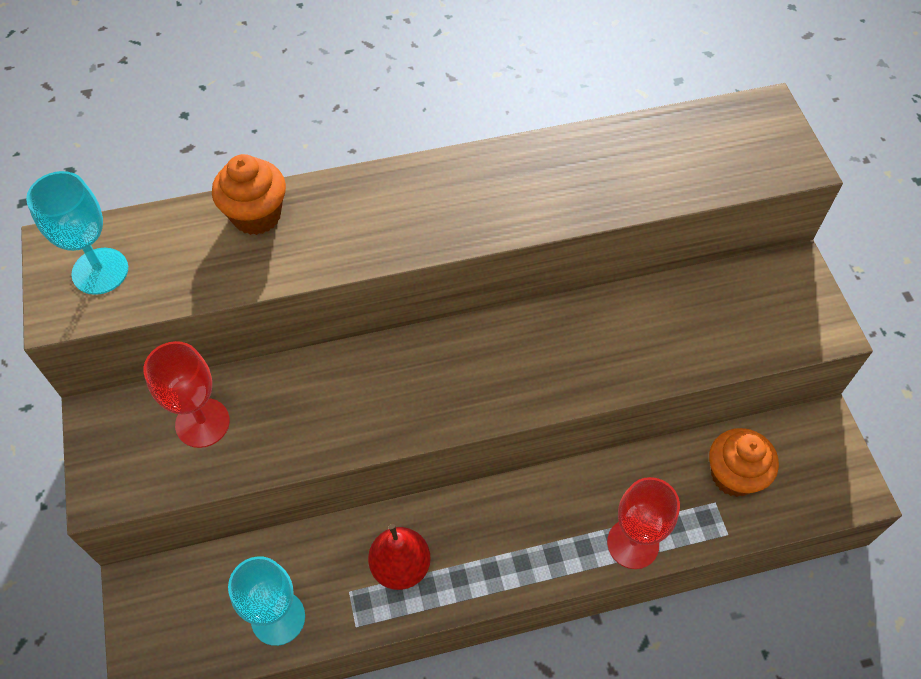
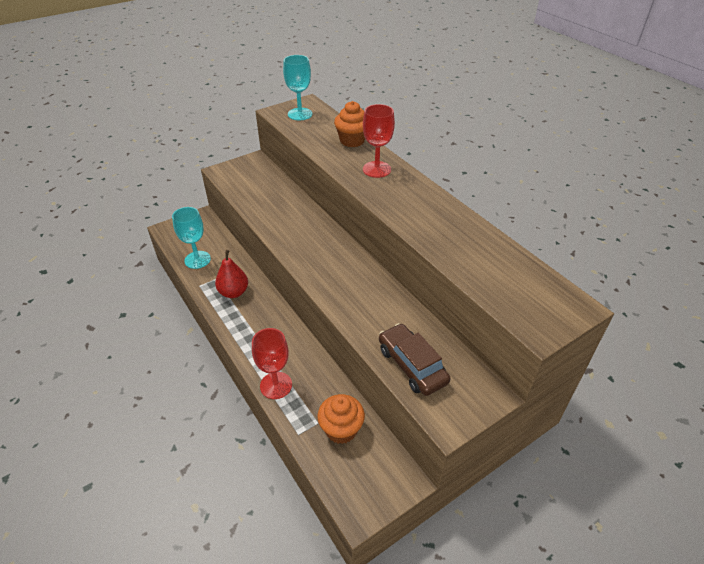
camera: 70 degrees right, 15 degrees down
(202, 423) = (262, 185): red goblet -> red goblet (376, 169)
(729, 335) = (412, 365): none -> brown car

